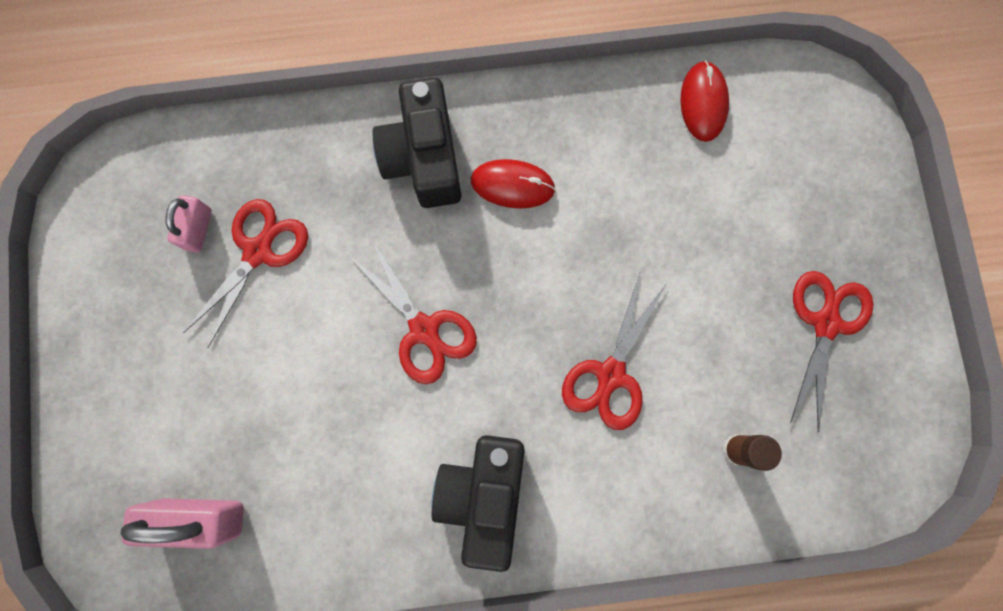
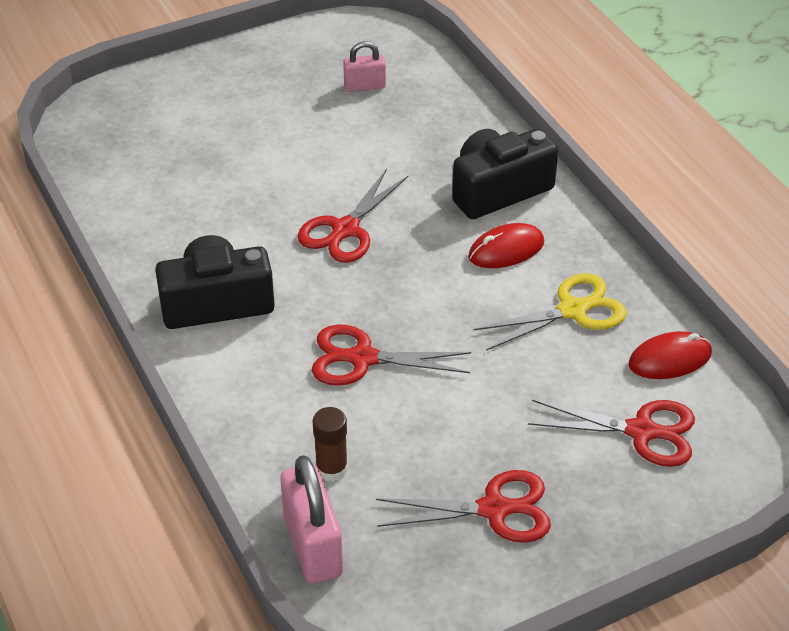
camera: 70 degrees right, 35 degrees down
(201, 517) = (136, 149): pink padlock -> pink padlock (313, 546)
(258, 251) = (363, 121): red scissors -> red scissors (641, 431)
(512, 185) = (506, 250): red mouse -> red mouse turned 75 degrees clockwise
(615, 159) = (572, 310): none -> yellow scissors

